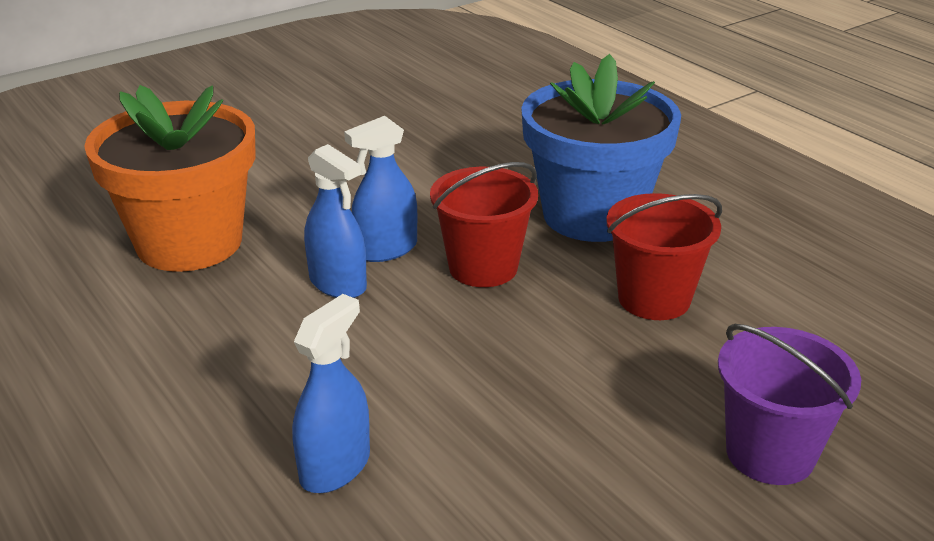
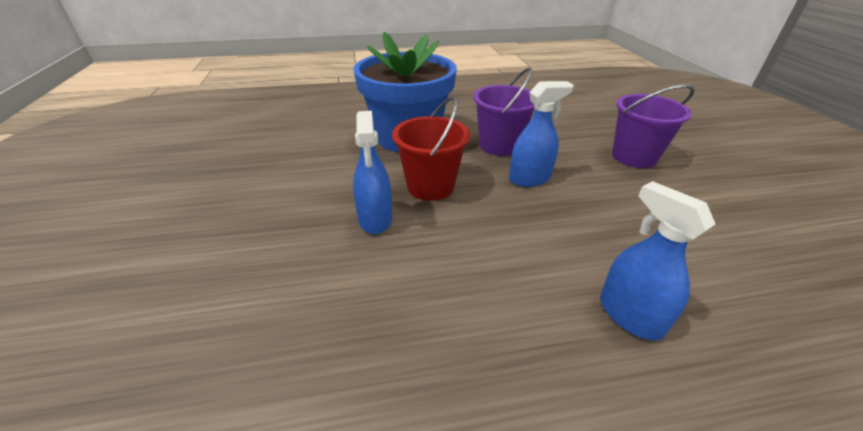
camera: 65 degrees left, 5 degrees up
(189, 242) = (250, 338): orange flower pot -> none
(338, 284) = (401, 254): blue spray bottle -> blue spray bottle (529, 178)
(654, 299) = (499, 145): red bucket -> purple bucket

